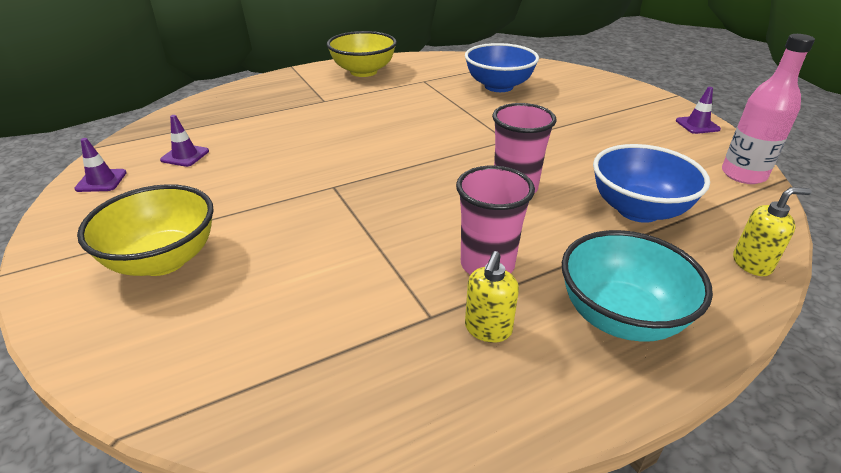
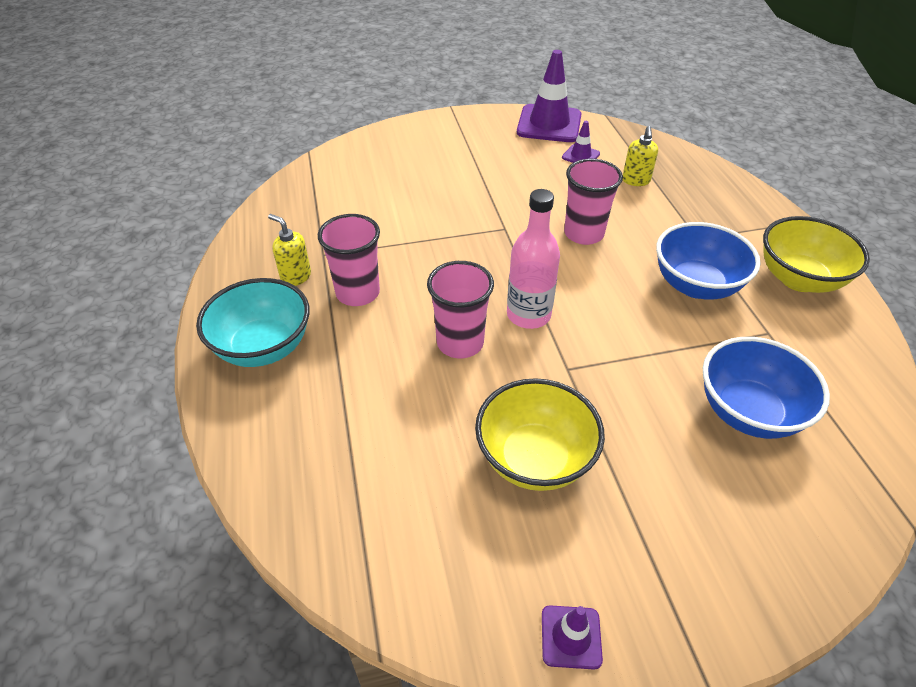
camera: 105 degrees right, 10 degrees up
(101, 181) = (549, 124): purple traffic cone -> purple traffic cone, size x2.08
(163, 260) = (437, 154): yellow bowl -> yellow bowl (534, 458)
(332, 145) = (583, 234): none -> pink cup
(638, 210) = (382, 427): blue bowl -> blue bowl (696, 285)
(743, 175) = (407, 593): pink bottle -> pink bottle (528, 315)
(752, 264) = (261, 475): yellow soap dispenser -> yellow soap dispenser (636, 181)

